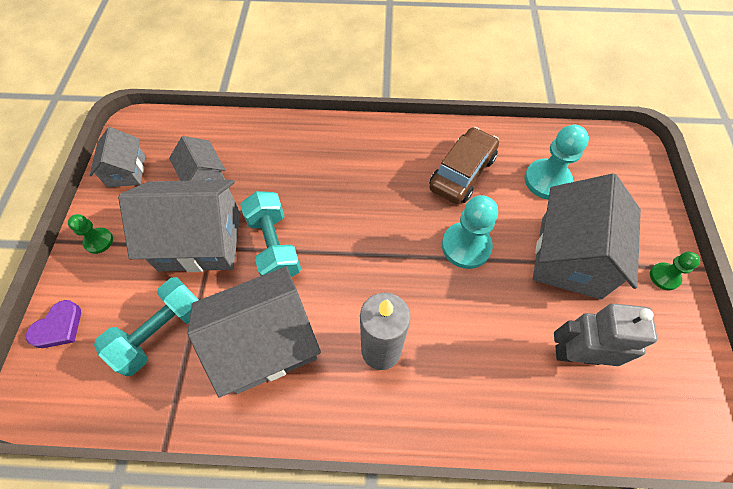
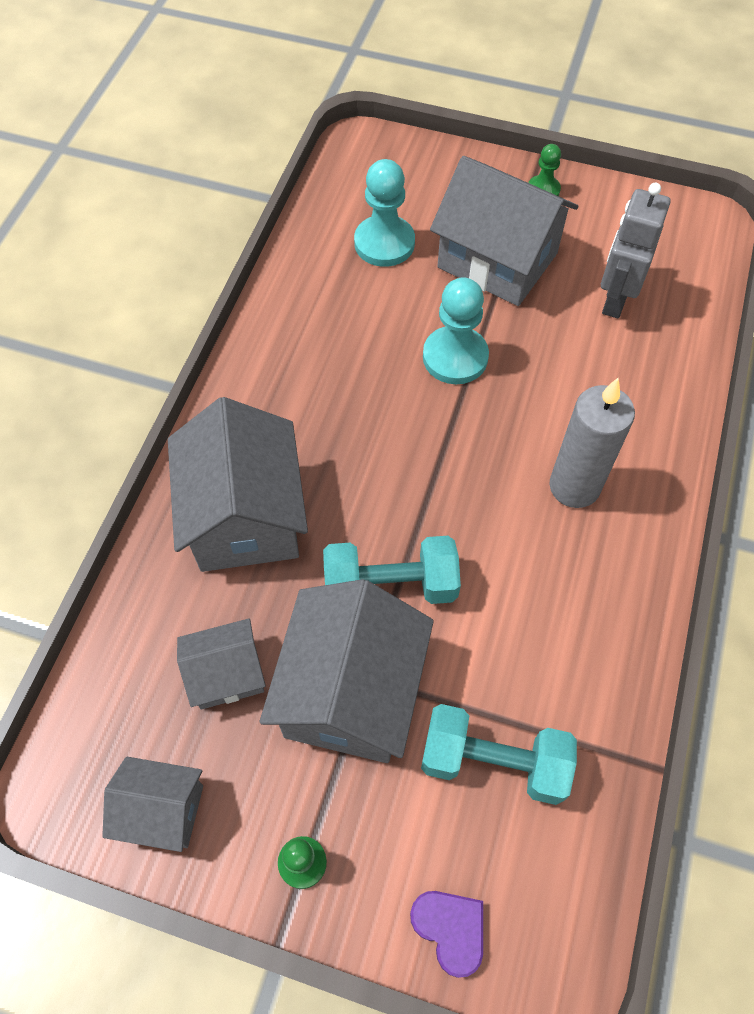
camera: 75 degrees left, 0 degrees up
(162, 332) = (493, 762): turquoise dumbbell -> turquoise dumbbell turned 45 degrees counterclockwise
(266, 342) = (538, 620): grey house -> grey house (245, 516)
(462, 173) = (341, 327): brown car -> none

